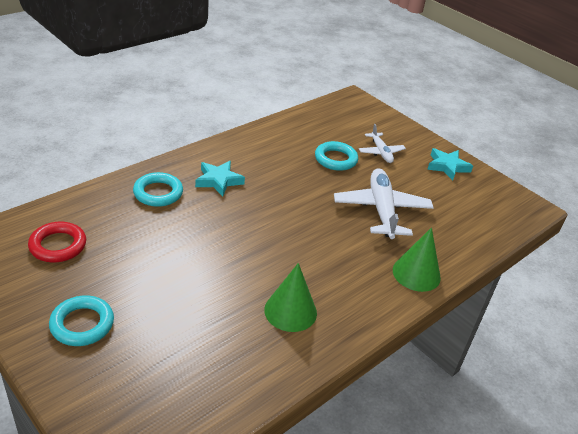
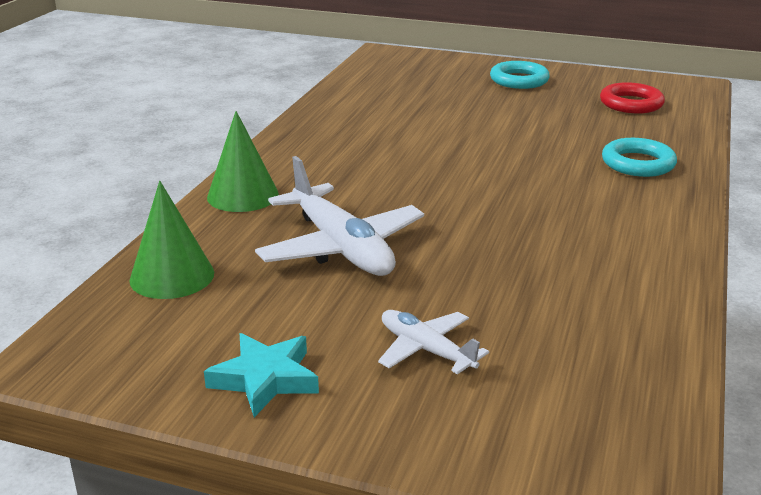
camera: 155 degrees right, 10 degrees down
(218, 181) = (601, 199): turquoise star -> none
(290, 311) = (361, 130): green cone -> green cone (172, 276)
(335, 159) = (491, 297): turquoise ring -> none

